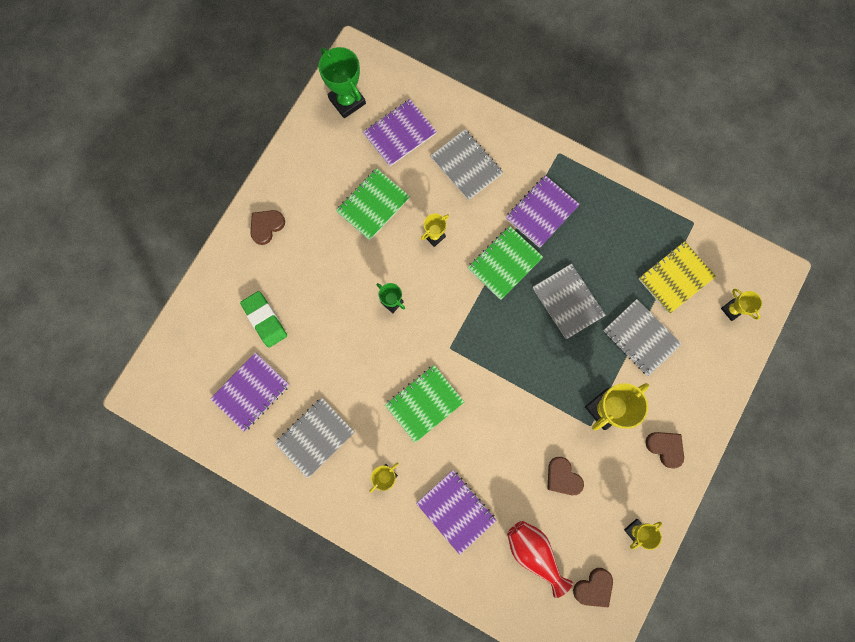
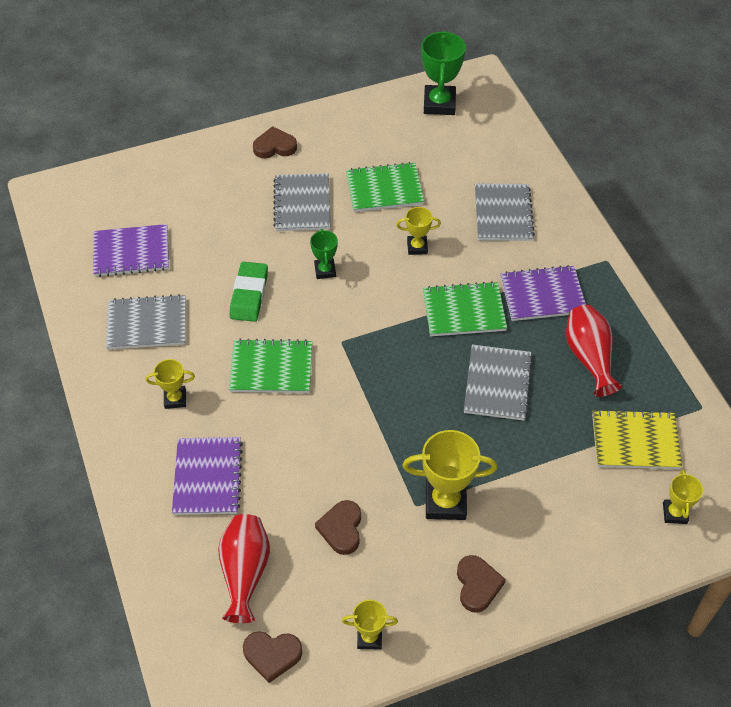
camera: 40 degrees right, 25 degrees down
(265, 320) = (200, 209): green eraser -> green eraser (249, 295)
(399, 134) = (463, 154): purple notebook -> none
(605, 238) = (589, 357): none -> red vase
(640, 337) = (546, 467): grey notebook -> grey notebook (302, 204)

